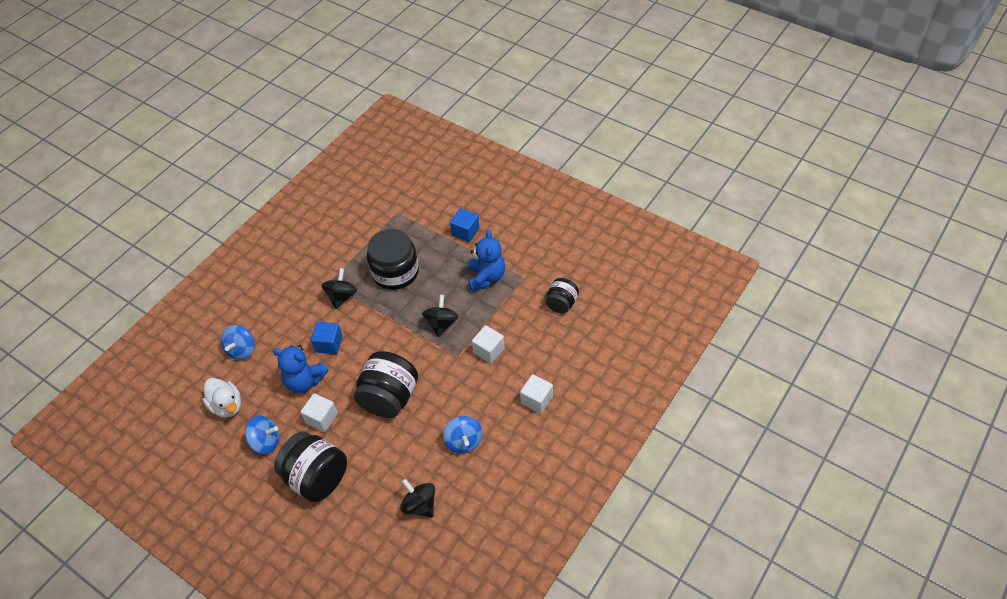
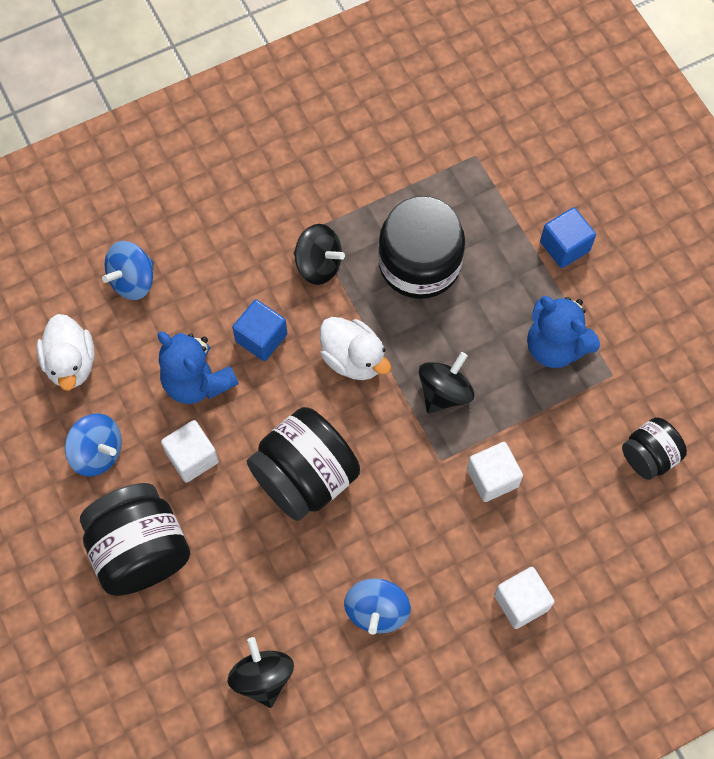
camera: 25 degrees right, 15 degrees up
(341, 297) = (318, 265): black spinning top -> black spinning top turned 75 degrees clockwise
(384, 331) = (353, 359): none -> white duck
(486, 277) = (555, 346): blue teddy bear -> blue teddy bear turned 105 degrees clockwise

